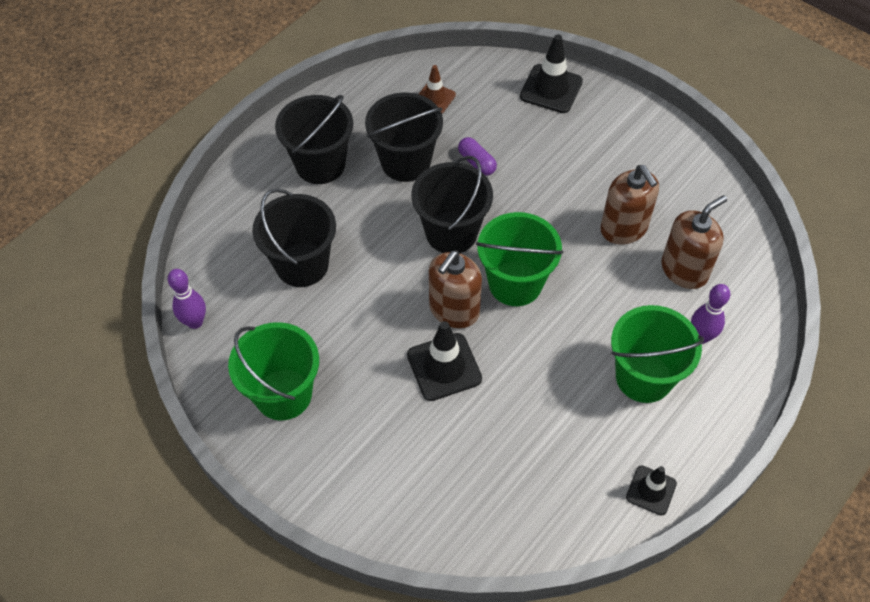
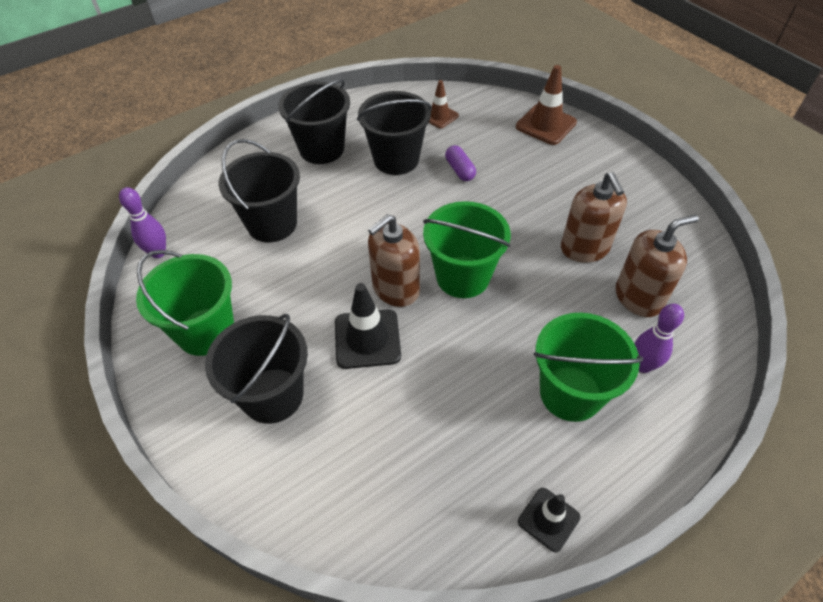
camera: 15 degrees right, 5 degrees down
(451, 233) = (417, 222): black bucket -> black bucket (272, 395)
(551, 89) = (546, 125): black traffic cone -> brown traffic cone

